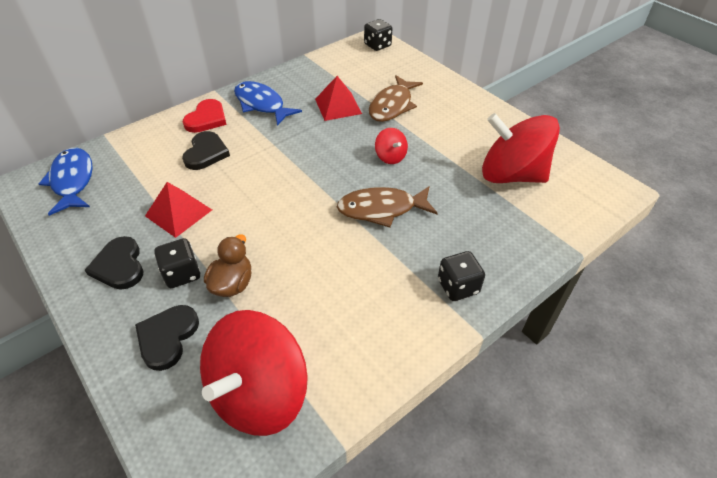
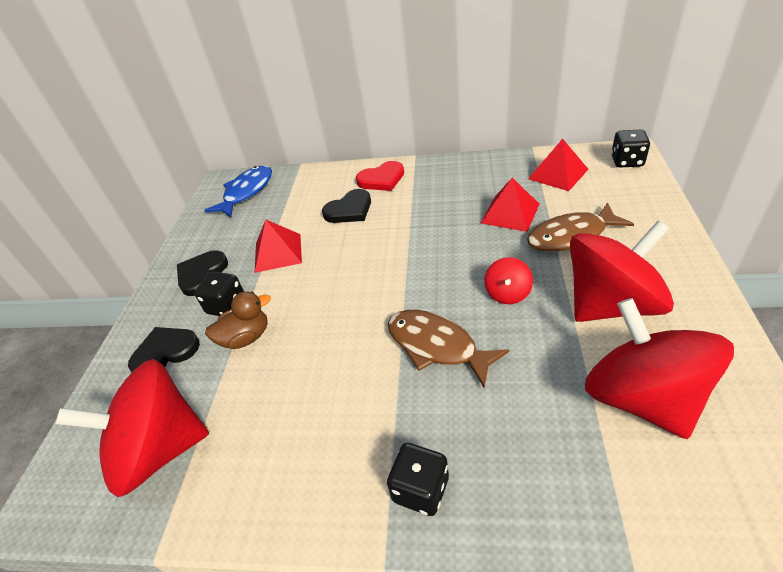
camera: 50 degrees right, 5 degrees down
(261, 104) = (439, 183): blue fish -> none
(342, 68) = (558, 174): none -> red pyramid
(452, 135) = (611, 304): none -> red spinning top

